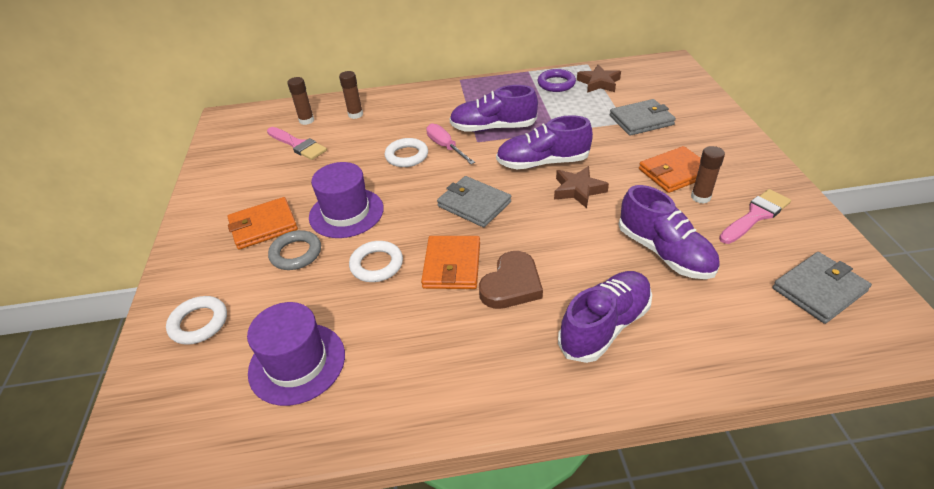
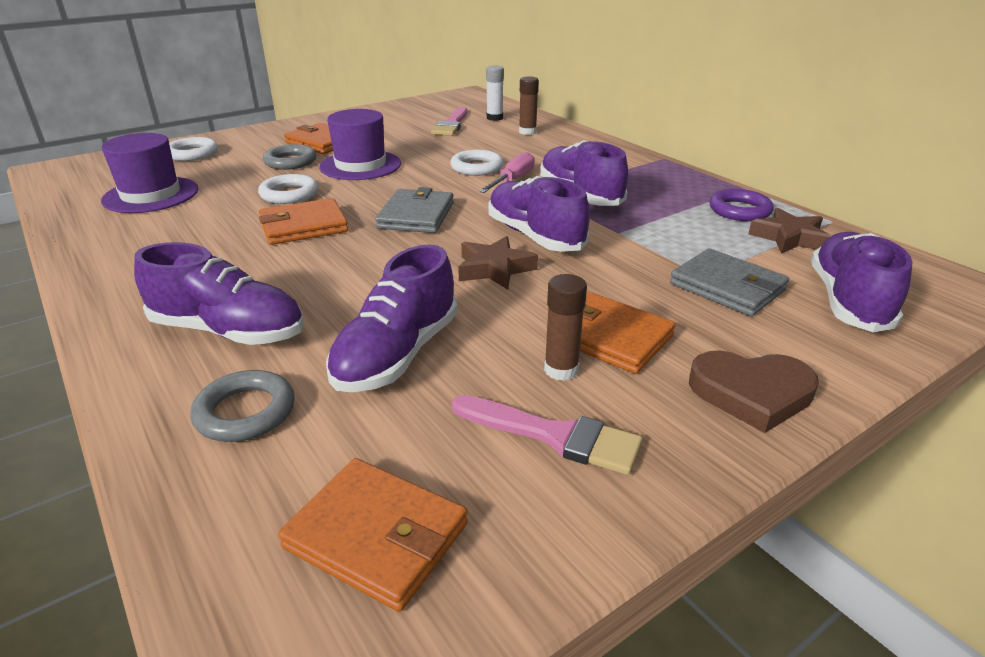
camera: 60 degrees right, 10 degrees down
(306, 120) = (494, 118): brown glue stick -> white glue stick
(511, 285) = (284, 262): brown heart -> brown heart (751, 393)
(670, 94) = (848, 301): none -> purple shoe
(706, 327) = (245, 412): none -> grey ring
(819, 290) = (376, 536): grey wallet -> orange wallet

